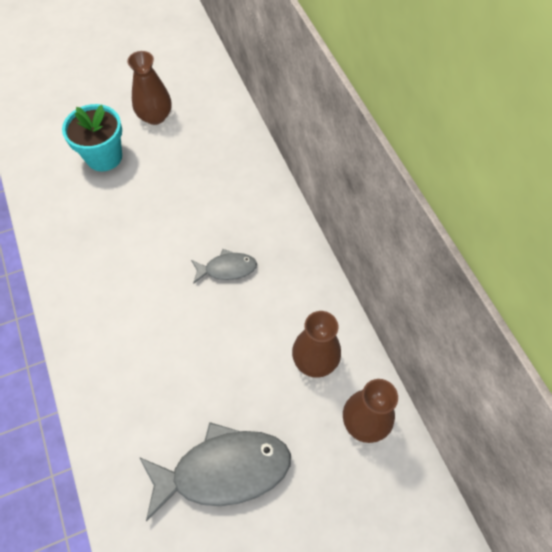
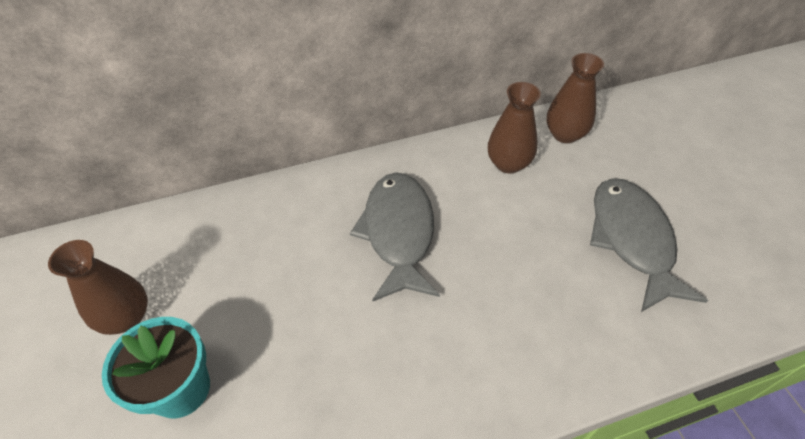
camera: 85 degrees left, 10 degrees down
(227, 268) = (398, 232): grey fish -> grey fish, size x1.93

